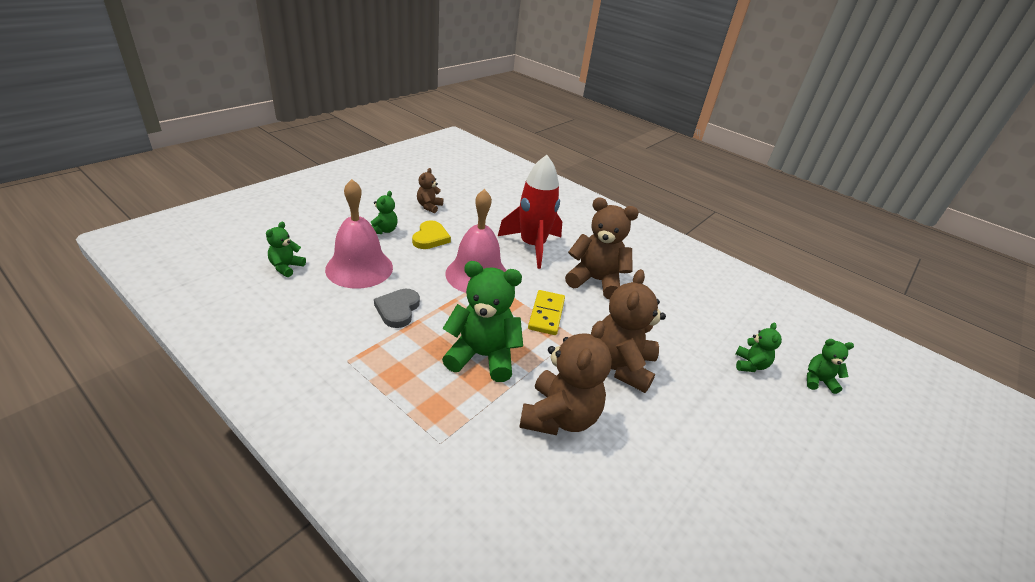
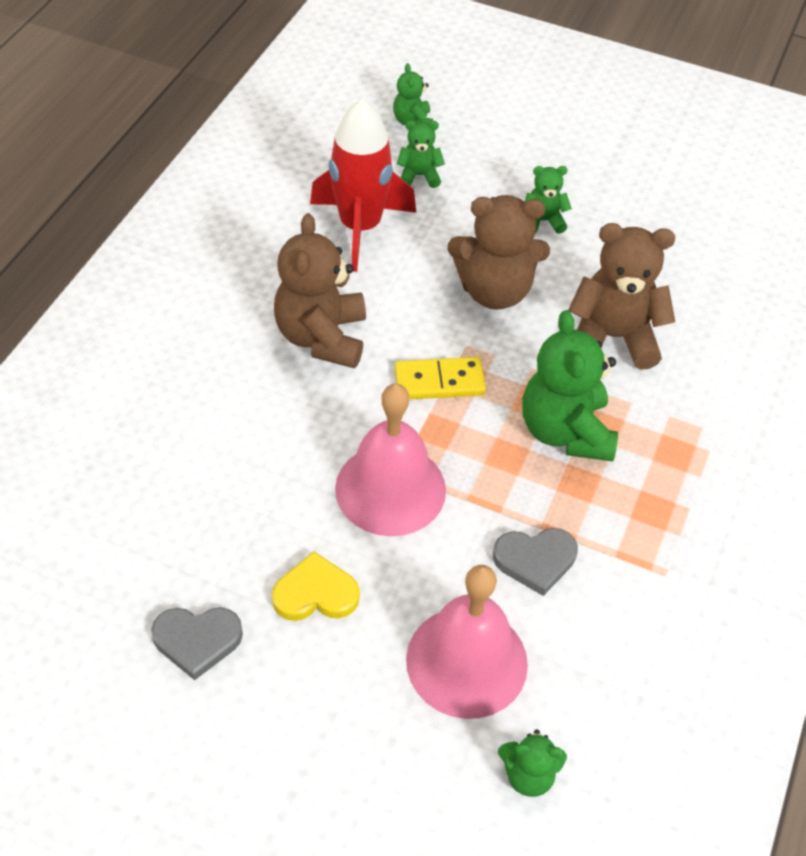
camera: 105 degrees left, 15 degrees up
(384, 230) = (330, 680): green teddy bear -> green teddy bear (543, 221)
(429, 206) = (197, 640): brown teddy bear -> grey heart
(532, 246) = (262, 435): red rocket -> red rocket (360, 228)

